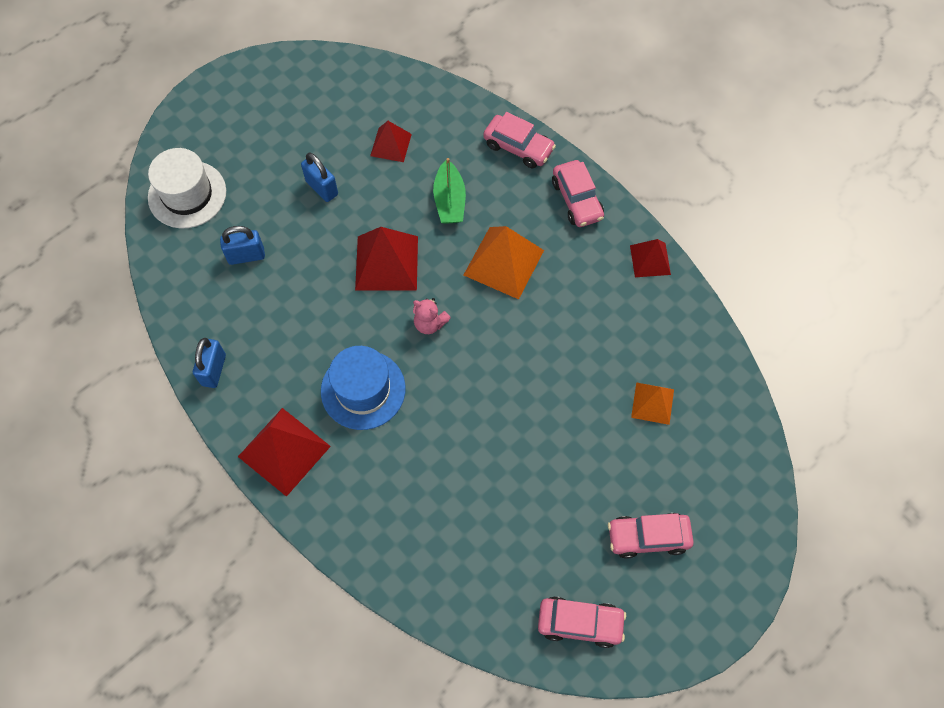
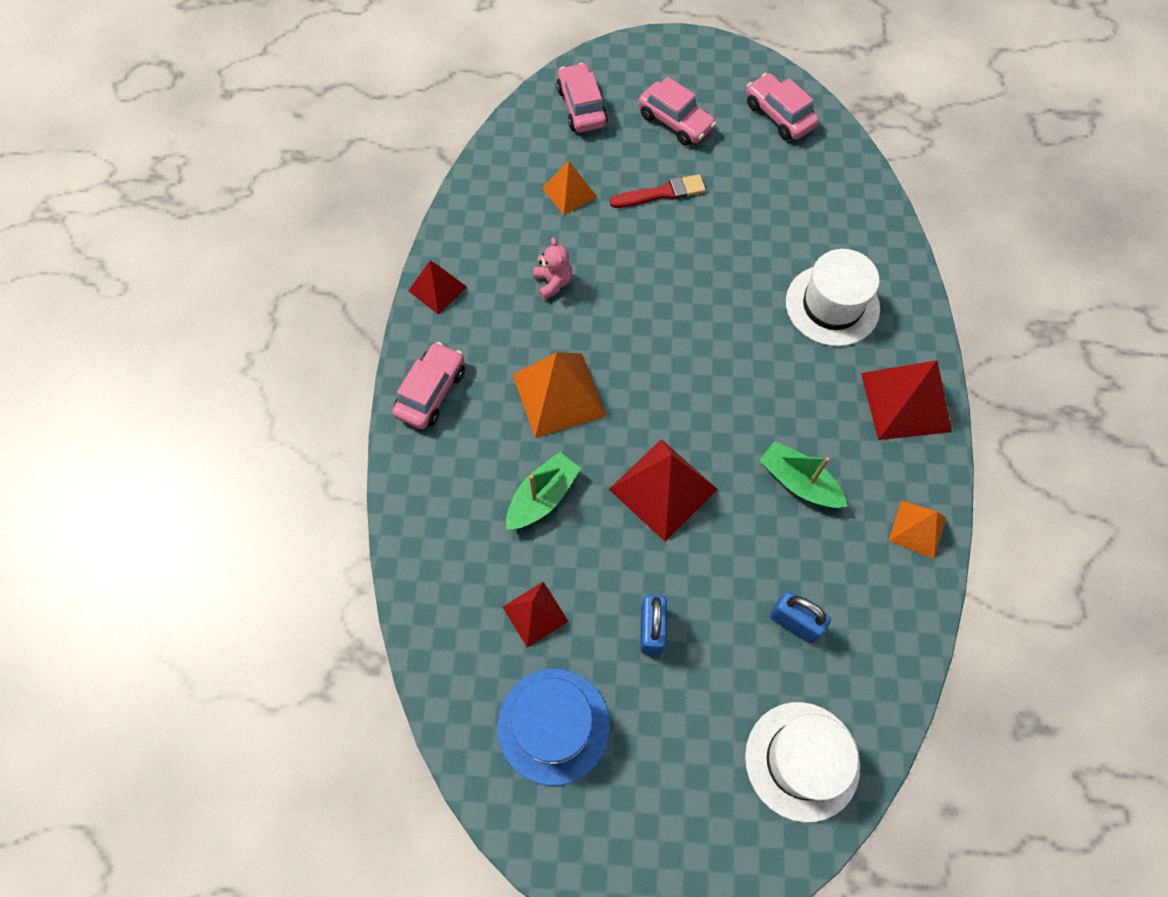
camera: 135 degrees left, 0 degrees up
(214, 370) = (917, 529): blue padlock -> orange pyramid
(310, 336) = (798, 482): none -> green boat
(363, 390) = (791, 394): blue hat -> blue hat (553, 726)
(392, 481) = (832, 305): none -> white hat
(429, 323) = (679, 399): pink teddy bear -> pink teddy bear (553, 283)
(518, 147) = (419, 491): pink car -> pink car (581, 107)
(592, 462) = (661, 193): none -> red brush

